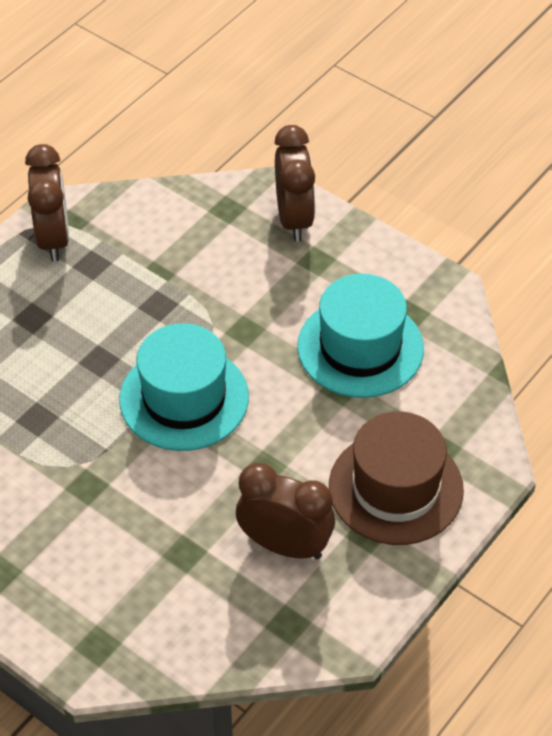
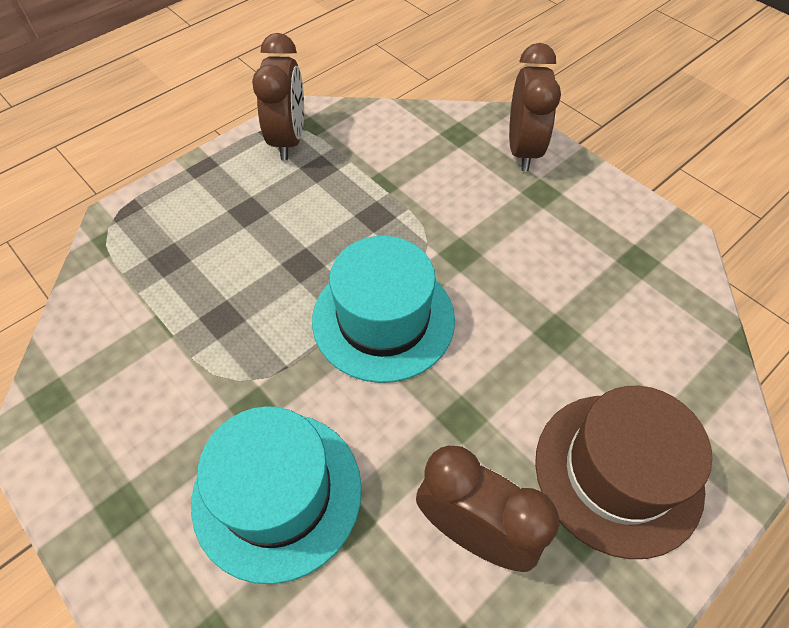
camera: 10 degrees right, 5 degrees up
(360, 347) = (582, 289): turquoise hat -> turquoise hat (277, 493)

